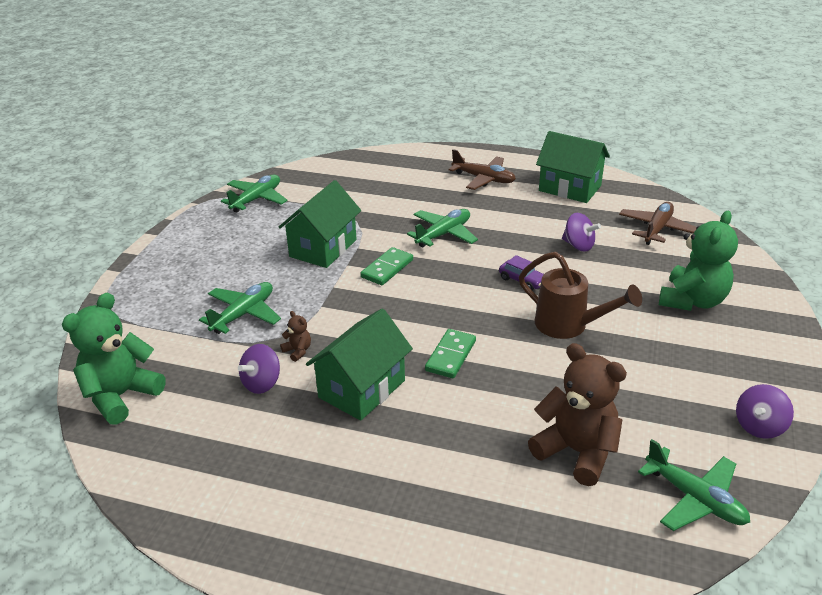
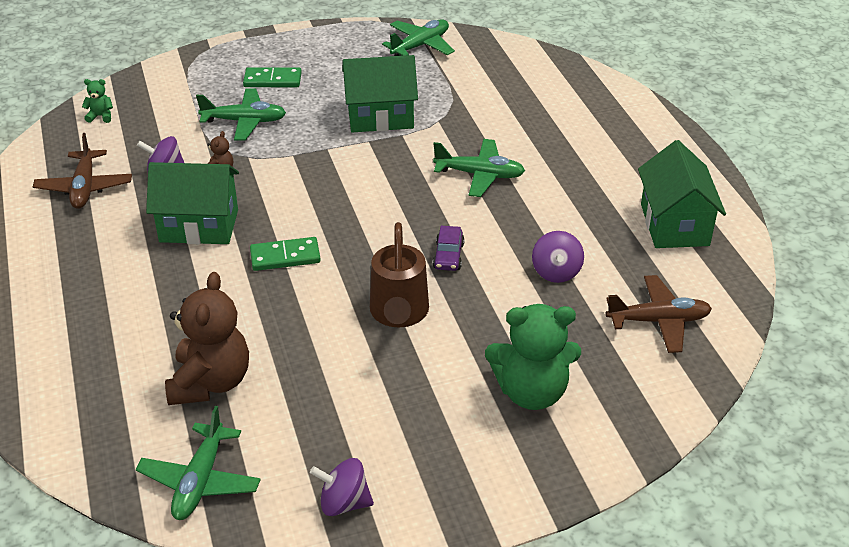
camera: 55 degrees right, 5 degrees up
(121, 396) = (100, 116): green teddy bear -> green teddy bear, size x0.42
(256, 199) = (420, 46): green plane -> green plane turned 45 degrees counterclockwise
(387, 268) = (385, 166): green domino -> green domino (272, 80)
(483, 179) = (620, 158): brown plane -> brown plane (84, 187)

